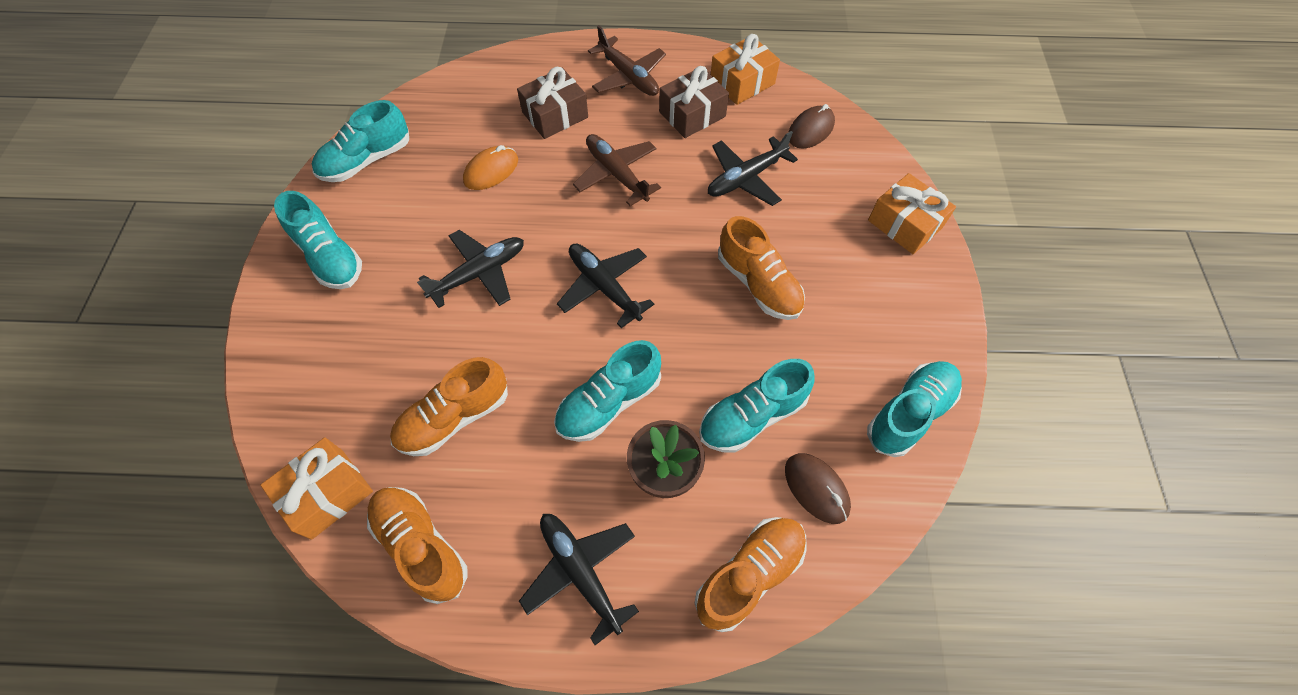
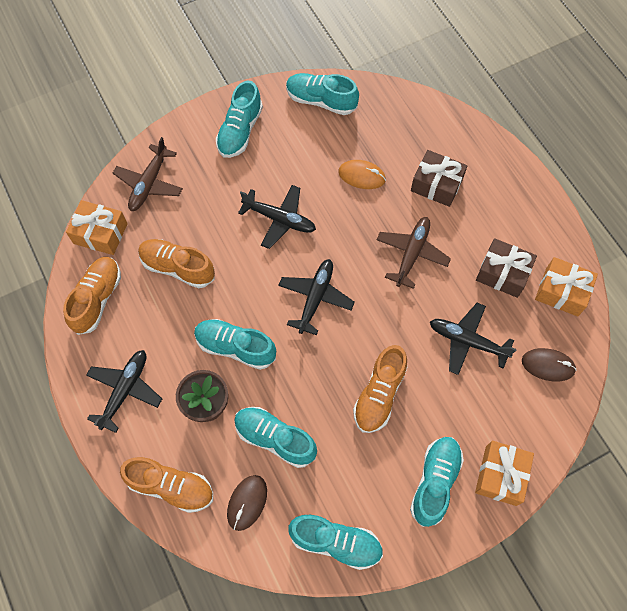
camera: 60 degrees right, 5 degrees up
(628, 76) = (508, 210): brown plane -> brown plane (149, 183)
(884, 283) = (435, 482): none -> turquoise shoe

